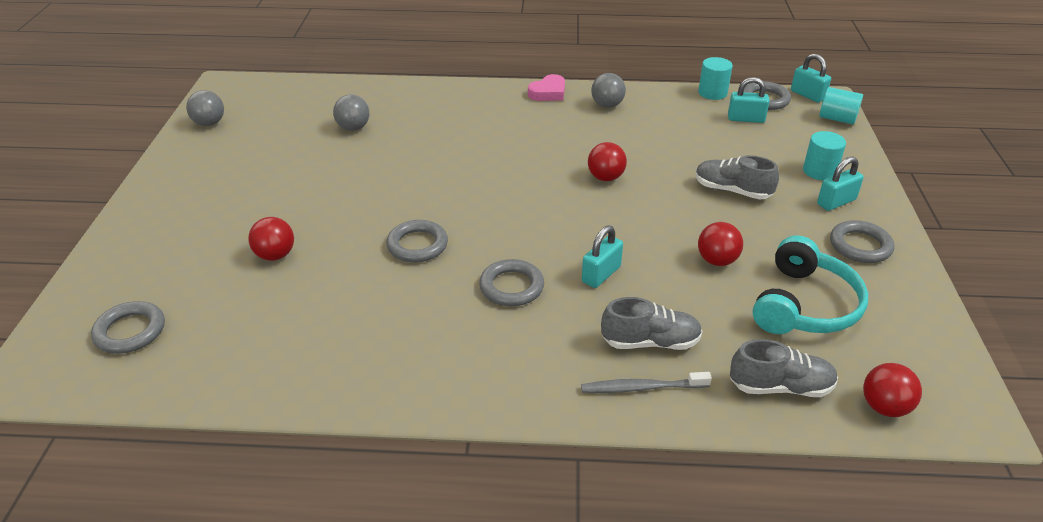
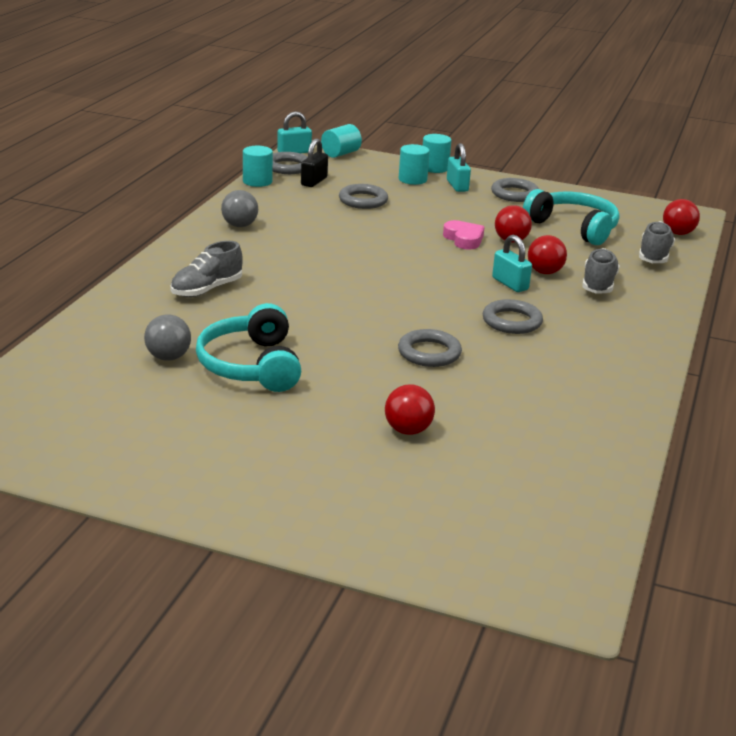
camera: 75 degrees left, 10 degrees down
(130, 331) = (507, 528): grey ring -> grey ring (363, 200)
(209, 123) = (62, 456): grey ball -> none
(355, 163) = (251, 365): none -> turquoise headphones
(548, 93) = (188, 245): pink heart -> pink heart (464, 239)
(605, 177) = (369, 253): red ball -> red ball (544, 272)
(641, 388) = (646, 298): grey toothbrush -> none
(732, 191) = (420, 213): grey shoe -> grey shoe (207, 289)
(746, 119) = (314, 181): turquoise padlock -> black padlock
(871, 179) = (434, 168): none -> turquoise cylinder

